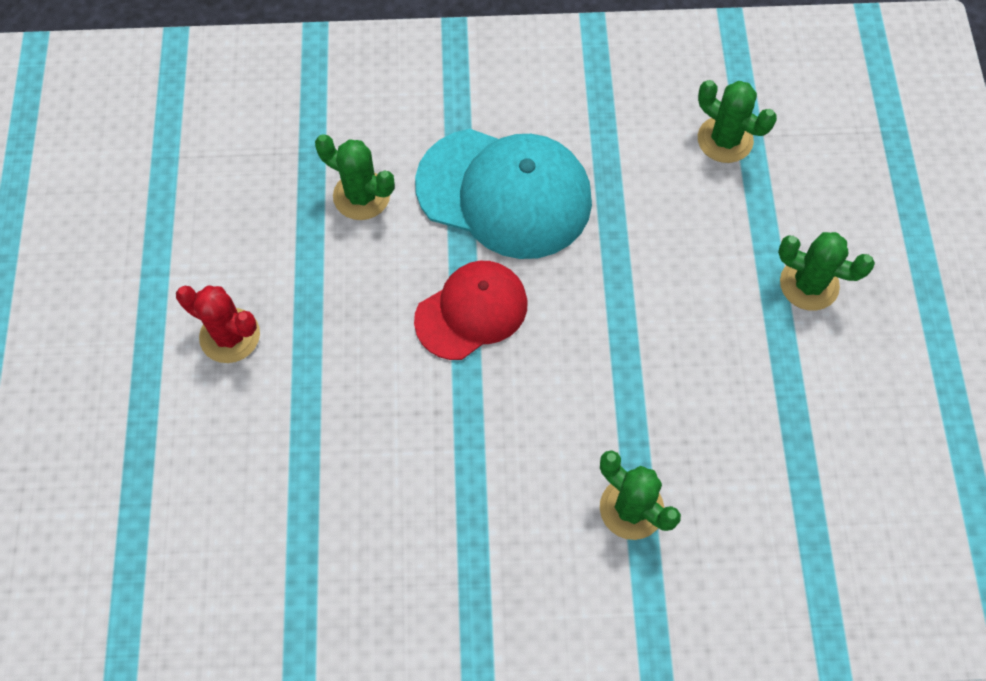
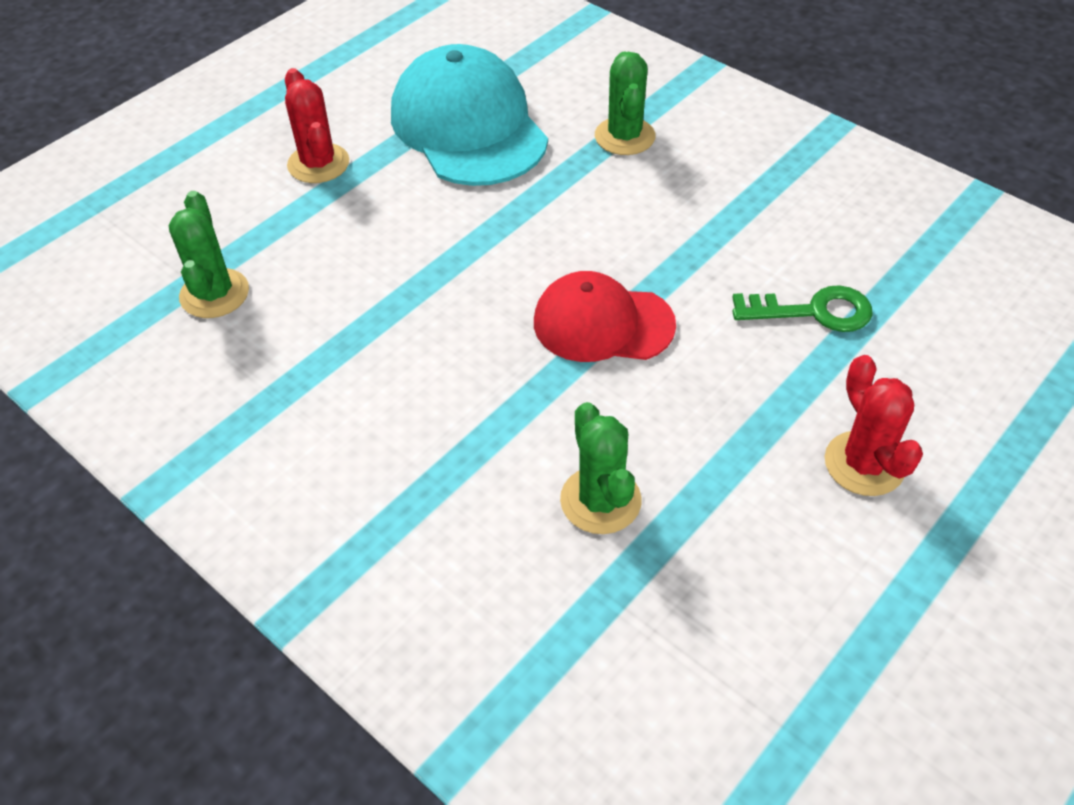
camera: 135 degrees left, 15 degrees down
(343, 436) = (813, 311): none -> green key
(504, 193) = (457, 395): turquoise cap -> turquoise cap (468, 126)
(809, 284) = (318, 164): green cactus -> red cactus

